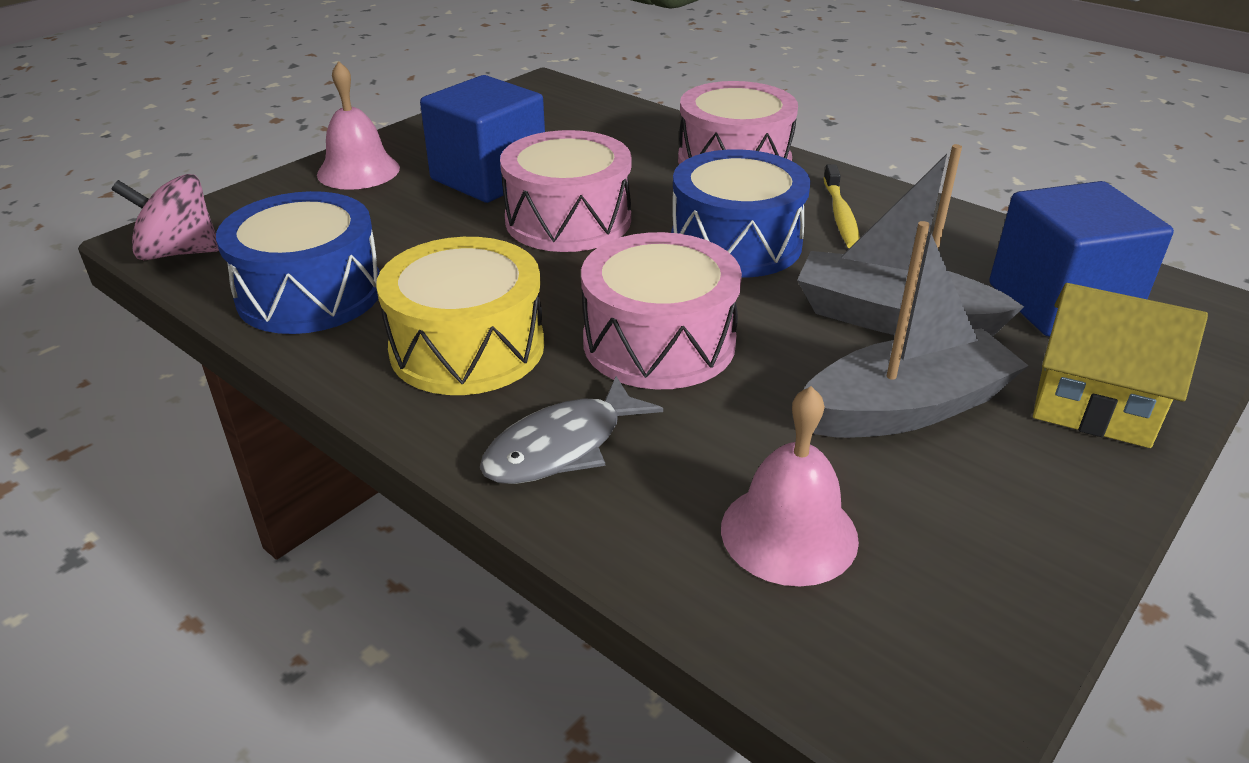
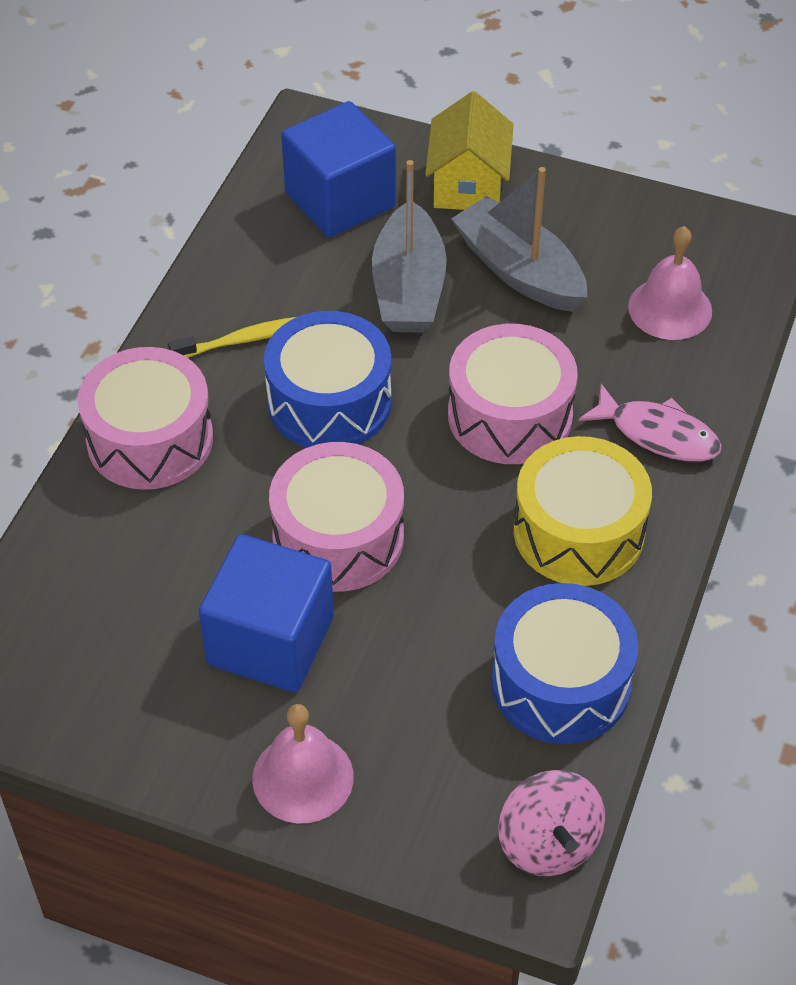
camera: 110 degrees left, 15 degrees up
(562, 446) = (658, 434): grey fish -> pink fish

